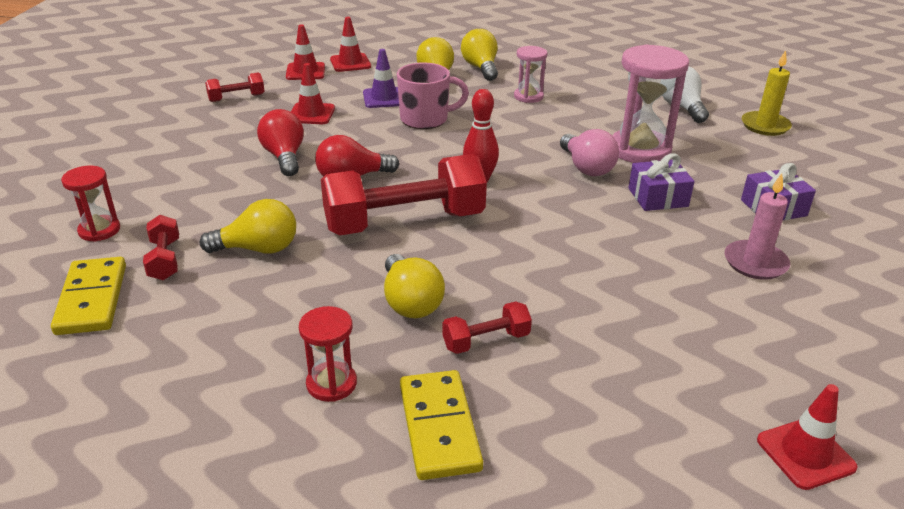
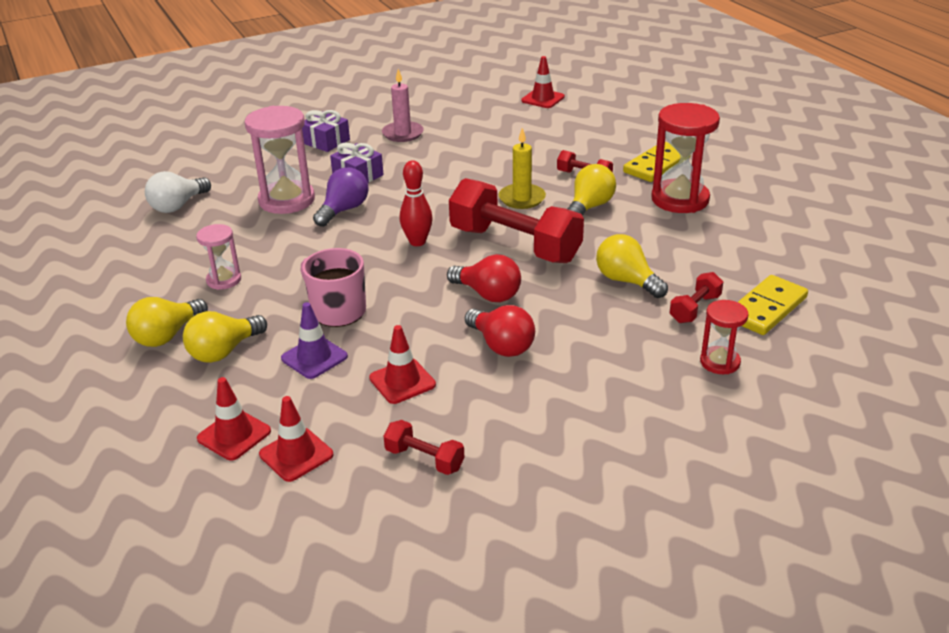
camera: 125 degrees left, 0 degrees up
(284, 157) = (501, 345): red light bulb -> red light bulb turned 75 degrees counterclockwise
(331, 383) = (680, 199): red hourglass -> red hourglass, size x1.83
(586, 168) = (344, 210): pink light bulb -> purple light bulb
(765, 126) = (184, 168): yellow candle -> yellow candle (522, 198)

